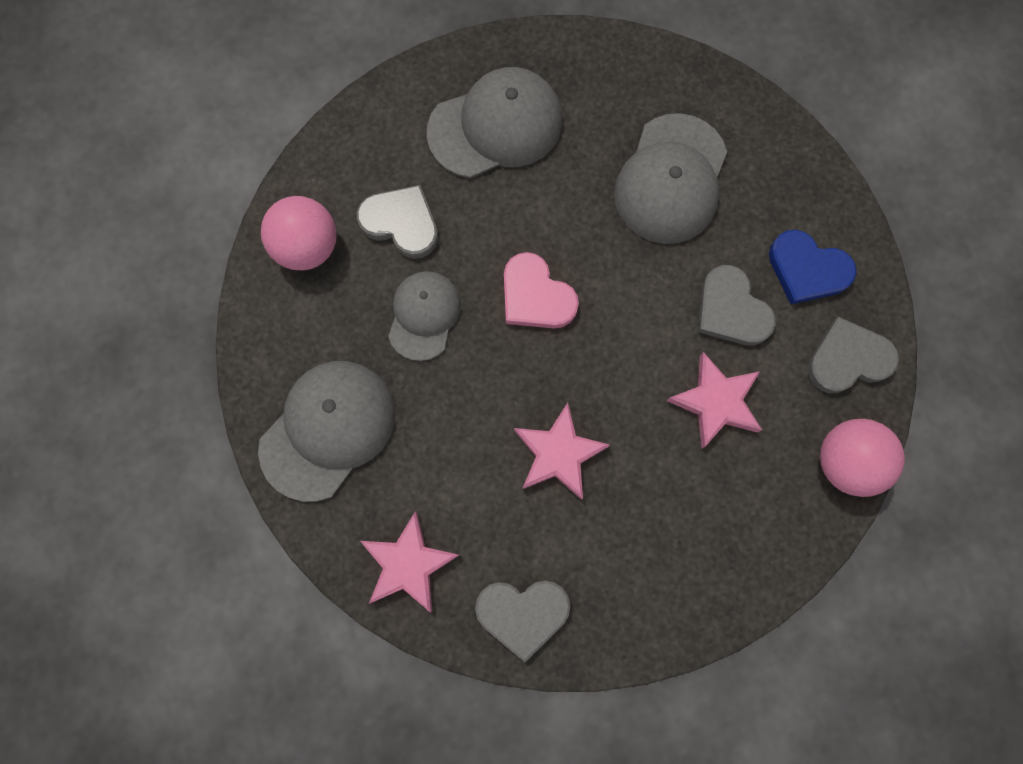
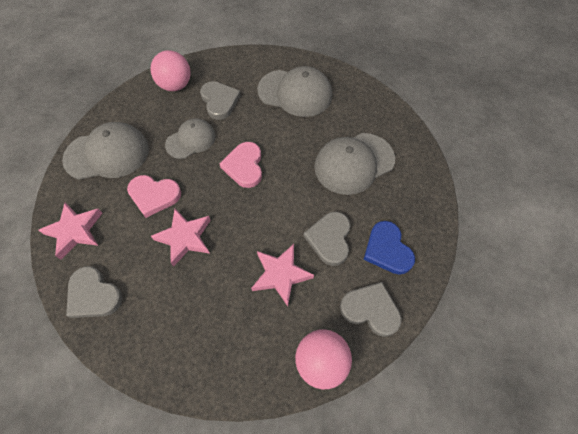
camera: 40 degrees right, 15 degrees down
(459, 433) = (154, 196): none -> pink heart

